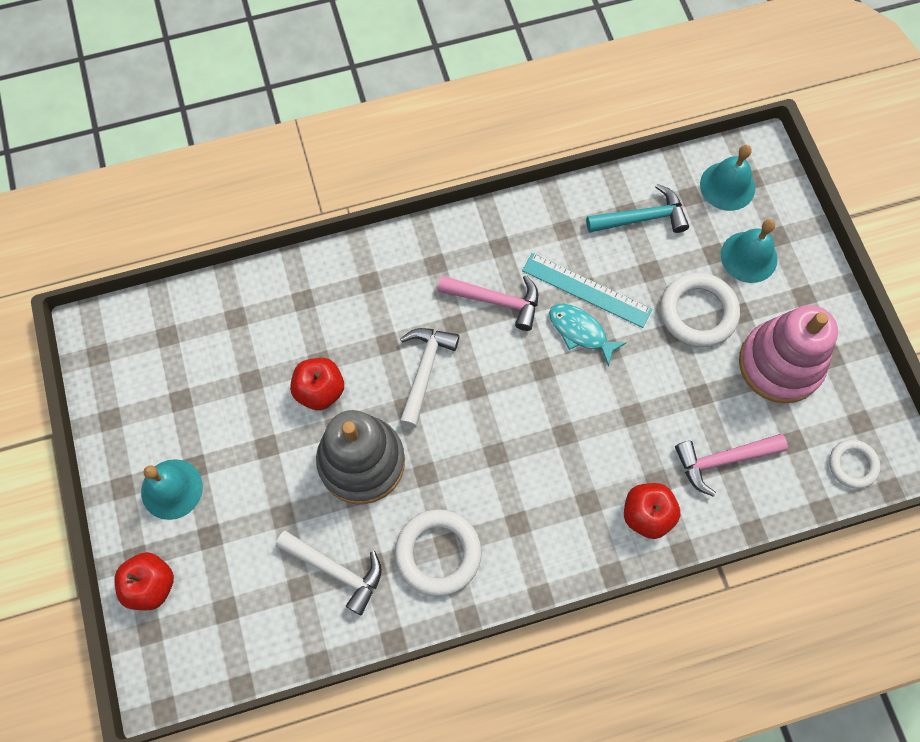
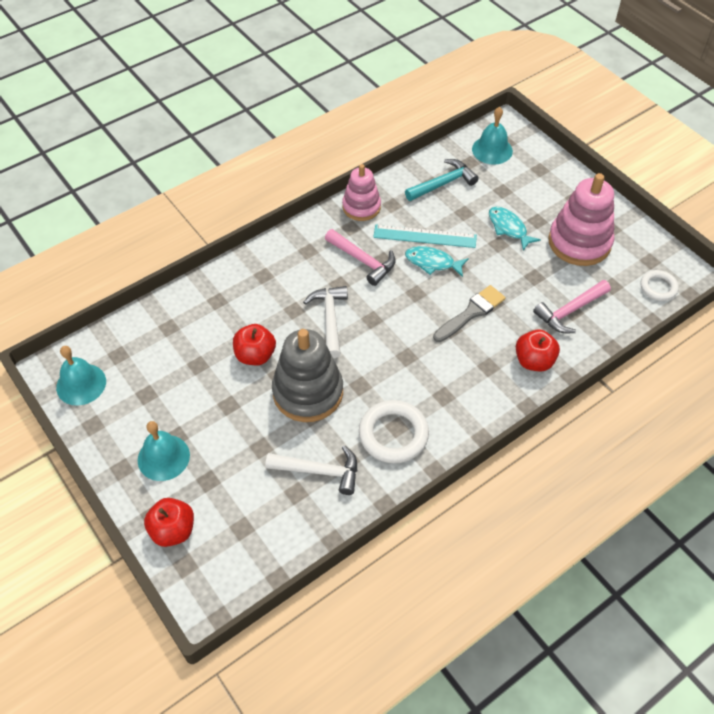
camera: 20 degrees left, 15 degrees down
(496, 301) = (363, 261): pink hammer -> pink hammer turned 45 degrees clockwise
(525, 220) = (361, 207): none -> pink stacking toy
(598, 420) = (471, 313): none -> grey brush
(698, 312) = (508, 228): white ring -> turquoise fish
(749, 257) = (527, 186): turquoise bell -> turquoise bell (81, 384)

